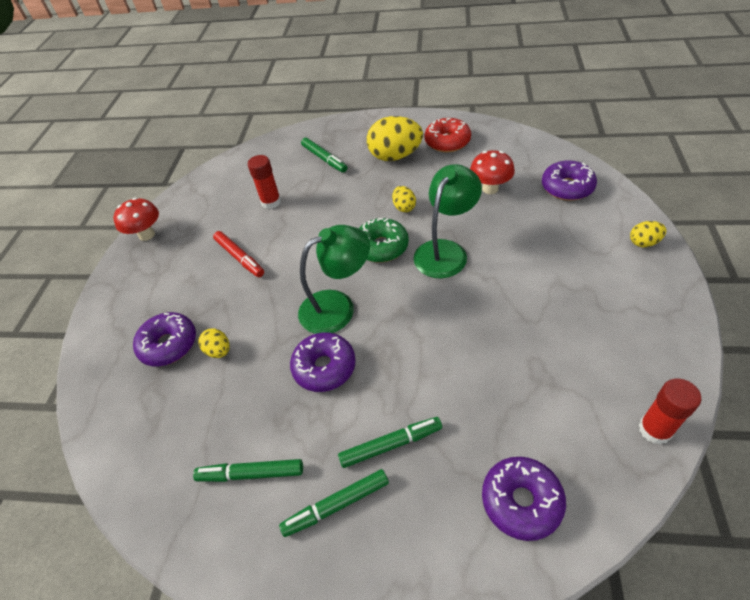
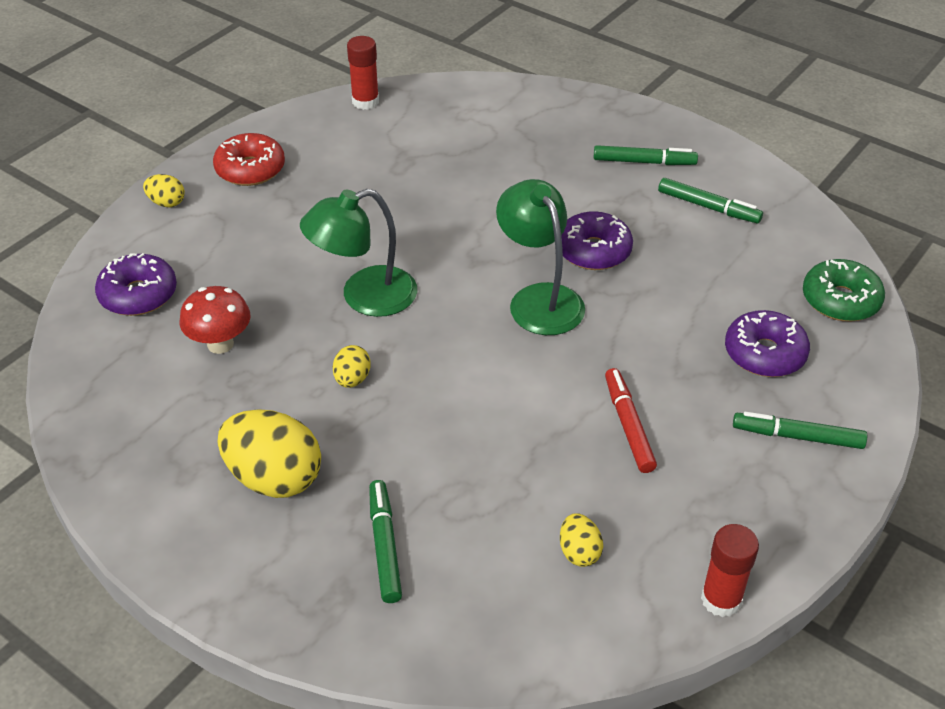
camera: 155 degrees left, 5 degrees down
(147, 235) = (768, 553): red mushroom -> none
(219, 351) = (703, 318): yellow egg -> yellow egg (579, 552)
(271, 202) = (531, 501): red glue stick -> red glue stick (721, 599)
(338, 307) = (539, 299): green lamp -> green lamp turned 60 degrees clockwise
(381, 247) = (431, 340): green donut -> green donut (840, 300)
(390, 445) = (573, 175): green marker -> green marker (798, 437)
(447, 142) = (172, 457): red donut -> red donut (250, 169)
(521, 501) = (503, 111): purple donut -> none

